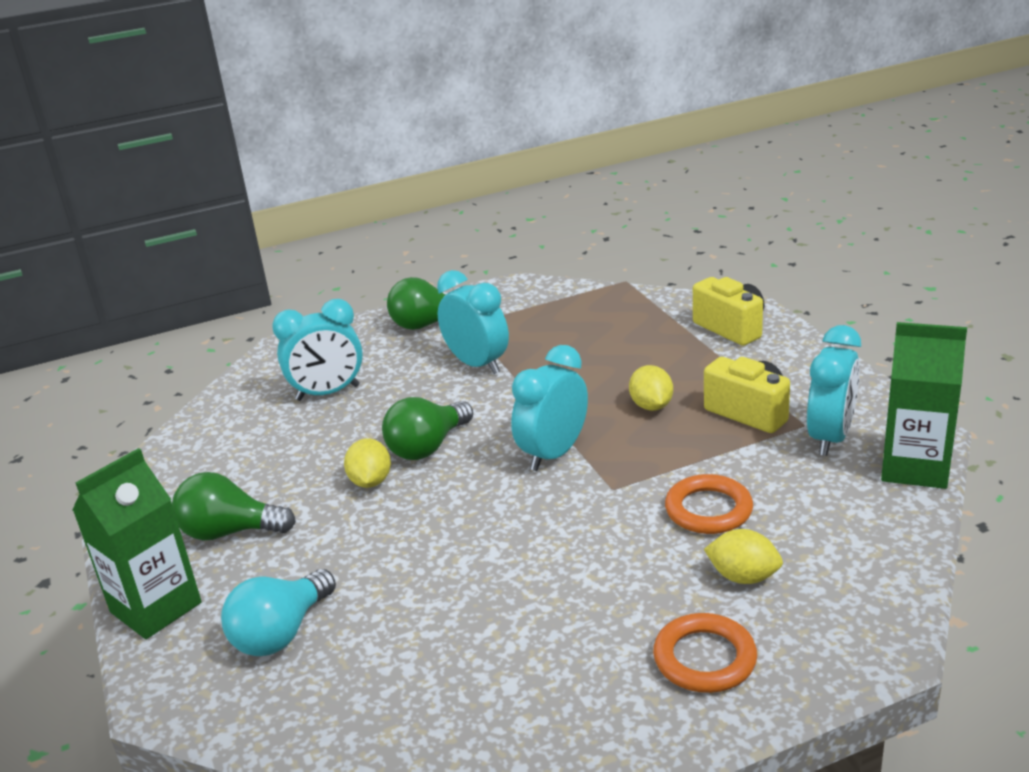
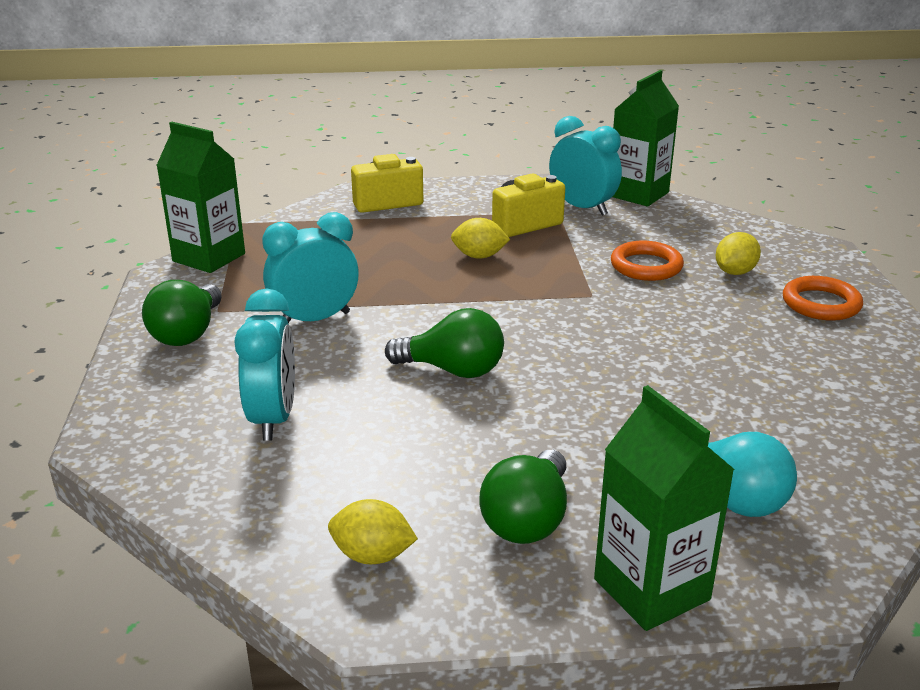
camera: 75 degrees left, 0 degrees up
(370, 481) = (492, 412): yellow lemon -> yellow lemon (372, 555)
(427, 447) = (453, 370): green light bulb -> green light bulb turned 45 degrees counterclockwise
(552, 291) = (209, 257): none -> green carton
(553, 454) = (519, 310): turquoise clock -> none

